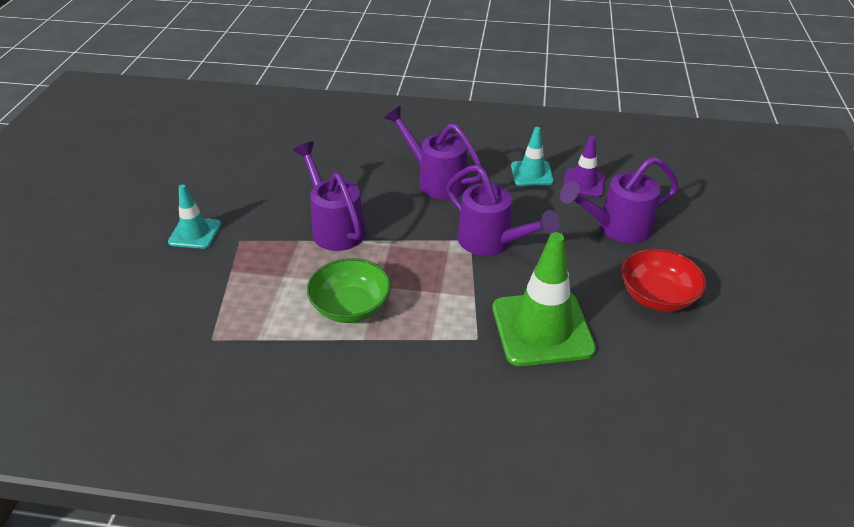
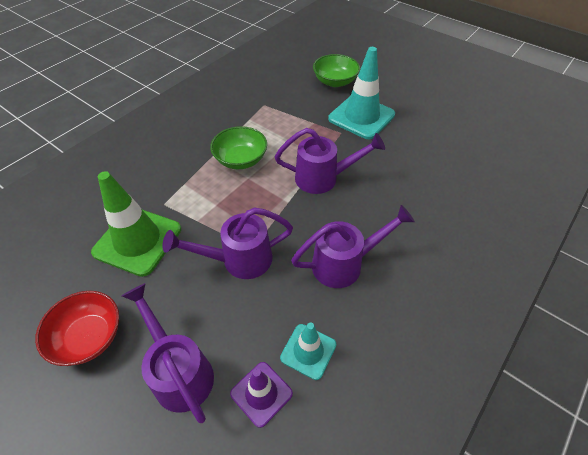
camera: 120 degrees right, 10 degrees up
(110, 285) = (335, 81): none -> green bowl
(195, 233) = (361, 117): turquoise traffic cone -> turquoise traffic cone, size x1.80
(616, 228) = (179, 371): purple watering can -> purple watering can turned 45 degrees counterclockwise

